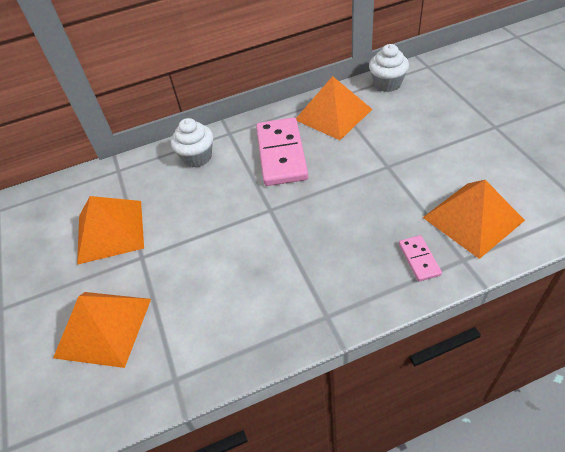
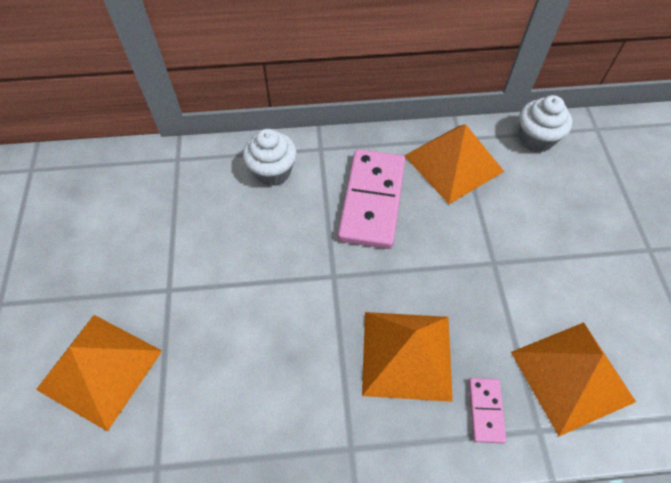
camera: 10 degrees right, 10 degrees up
(110, 231) = (144, 242): orange pyramid -> orange pyramid (406, 355)

